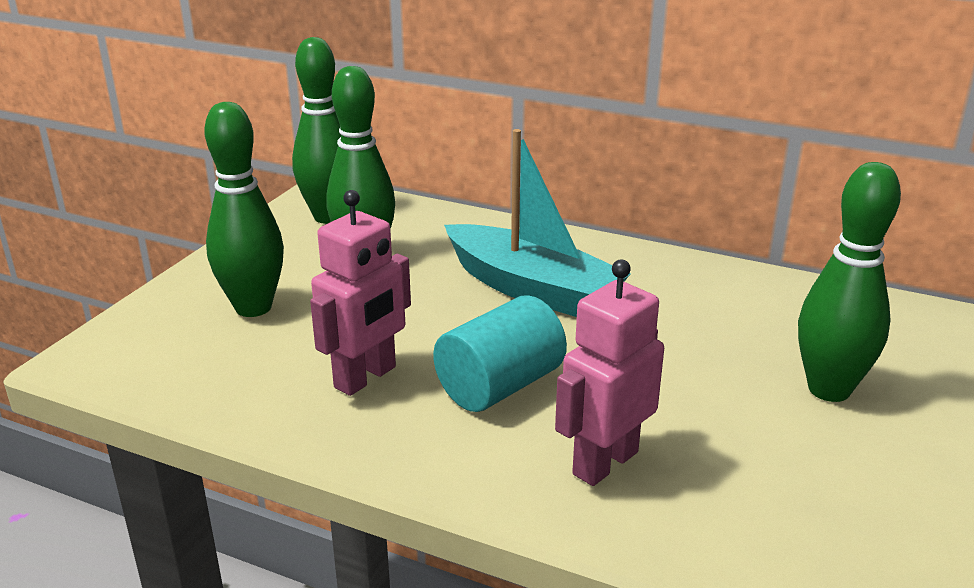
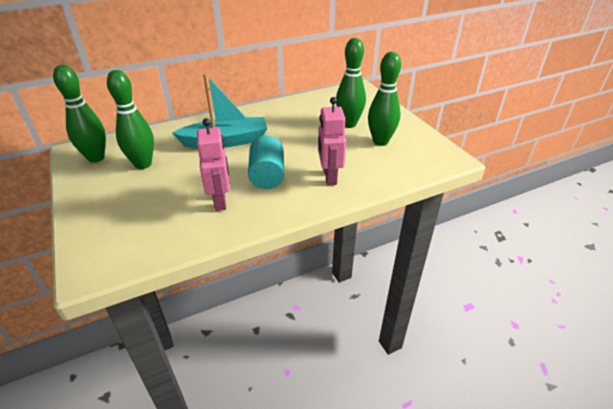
camera: 50 degrees left, 10 degrees up
(253, 307) = (129, 207): green bowling pin -> green bowling pin (380, 141)

